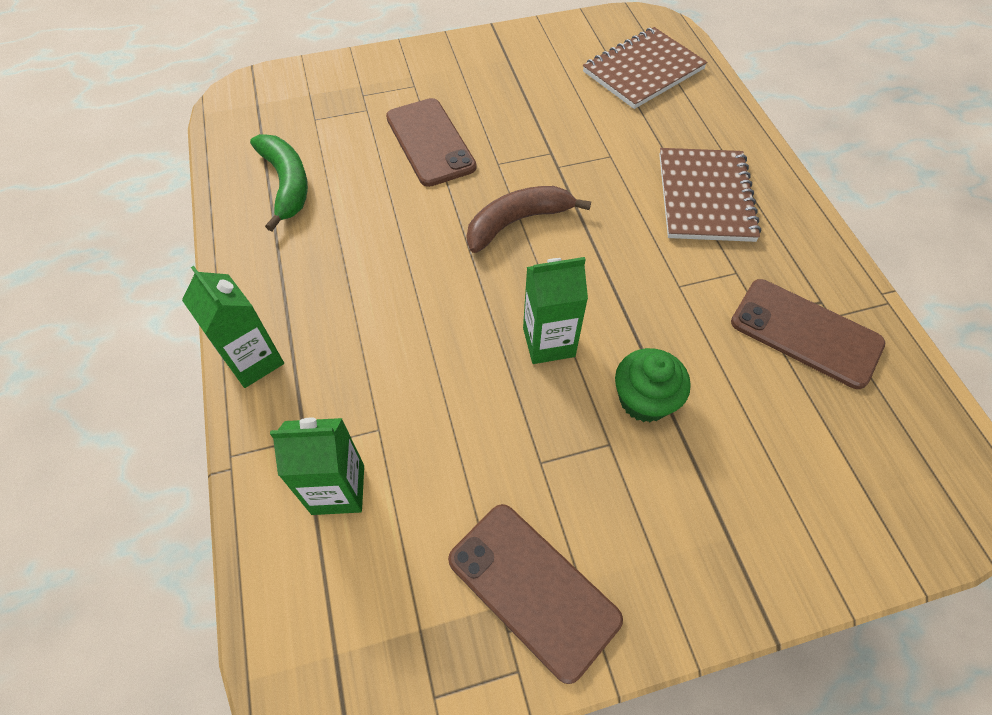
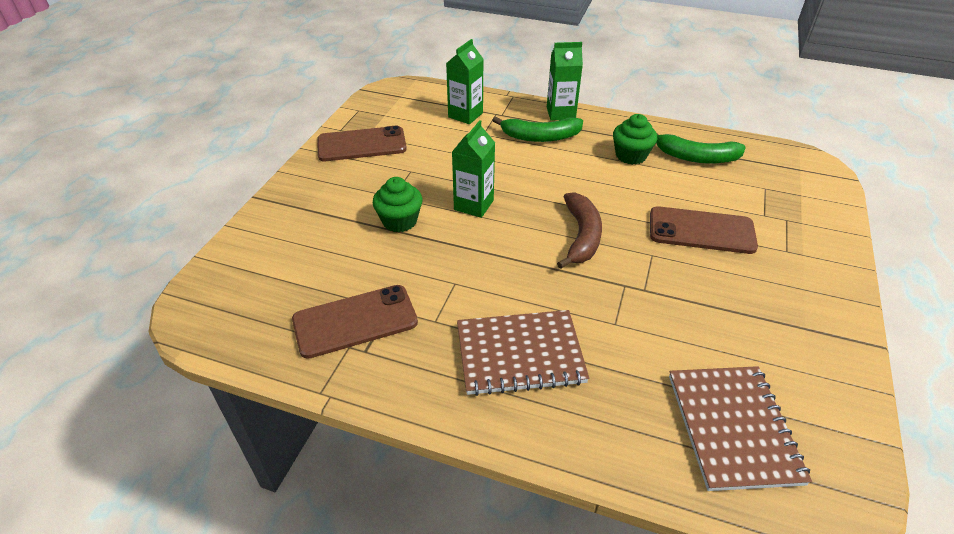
camera: 125 degrees right, 15 degrees down
(323, 240) = (631, 155): none -> green cupcake
(339, 353) = (540, 137): none -> green banana
(705, 197) = (520, 354): brown notebook -> brown notebook turned 45 degrees counterclockwise

